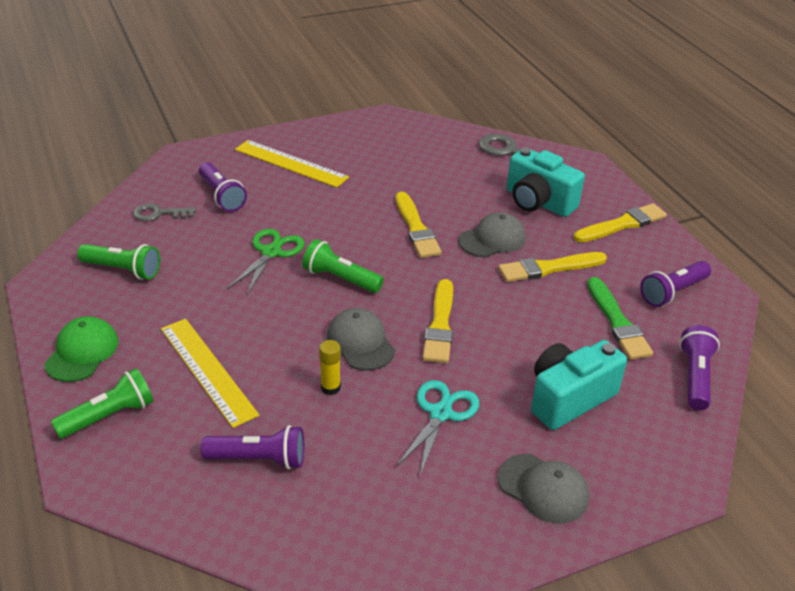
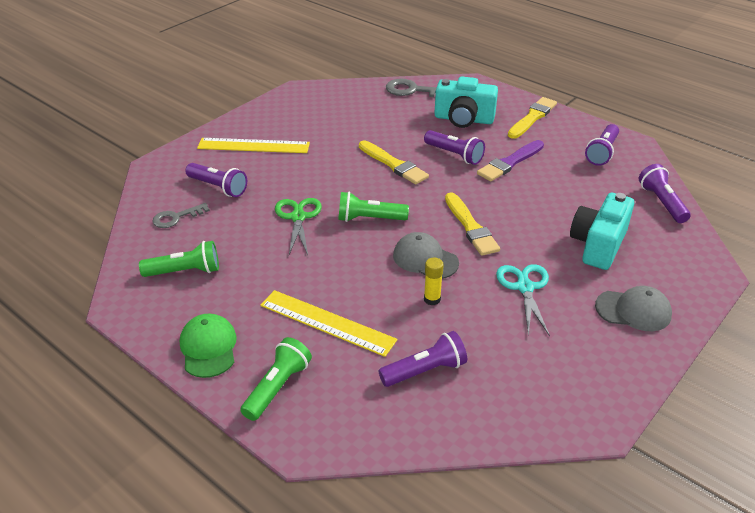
camera: 25 degrees left, 0 degrees up
(492, 239) = (454, 155): grey cap -> purple flashlight
(549, 268) = (510, 162): yellow brush -> purple brush
(617, 322) = (585, 184): green brush -> none

